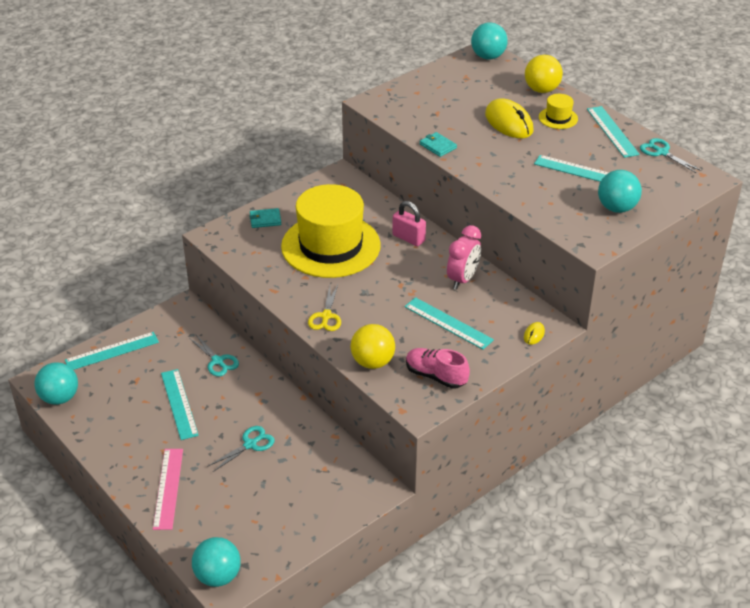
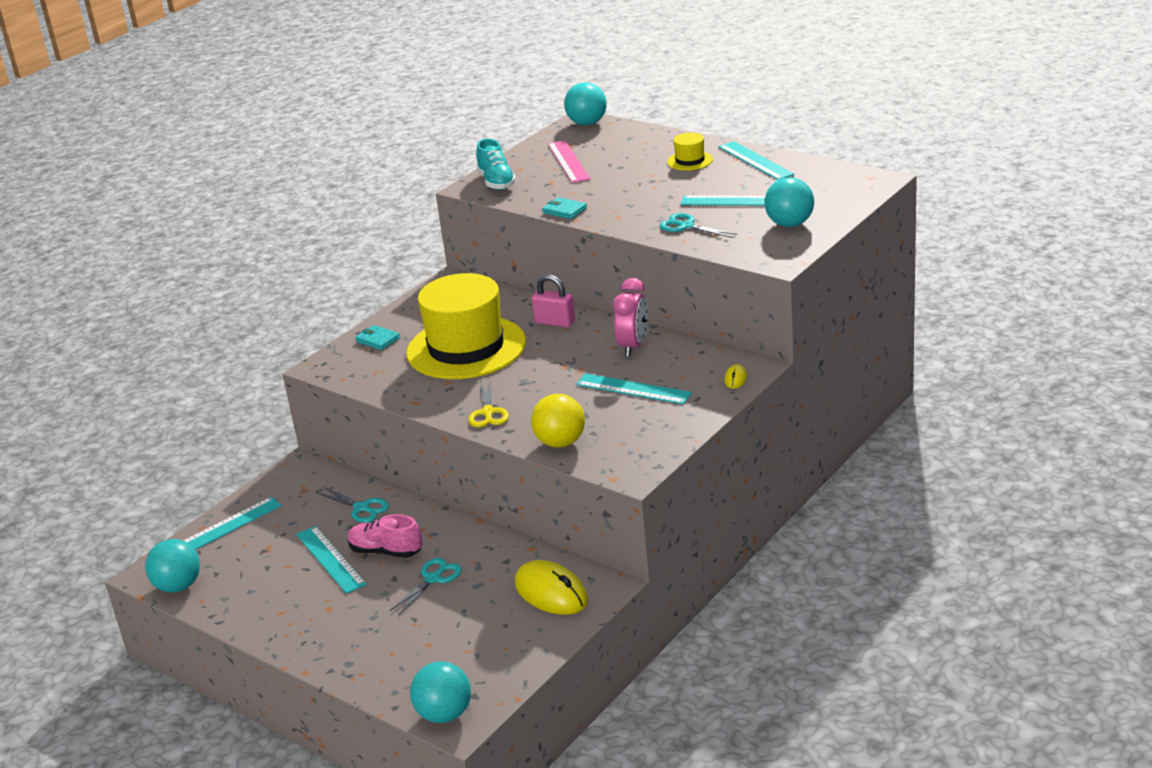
camera: 10 degrees left, 10 degrees down
(168, 488) = (349, 643): pink ruler -> pink ruler (568, 161)
(265, 220) = (378, 339): turquoise wallet -> turquoise wallet turned 60 degrees clockwise
(394, 102) = (496, 182): none -> turquoise shoe
(435, 376) = (639, 439): pink shoe -> pink shoe (386, 551)
(509, 123) = (636, 175): yellow mouse -> yellow mouse (551, 593)
(541, 90) = (660, 140): yellow ball -> none
(661, 152) = (817, 168): turquoise scissors -> turquoise scissors (686, 226)

